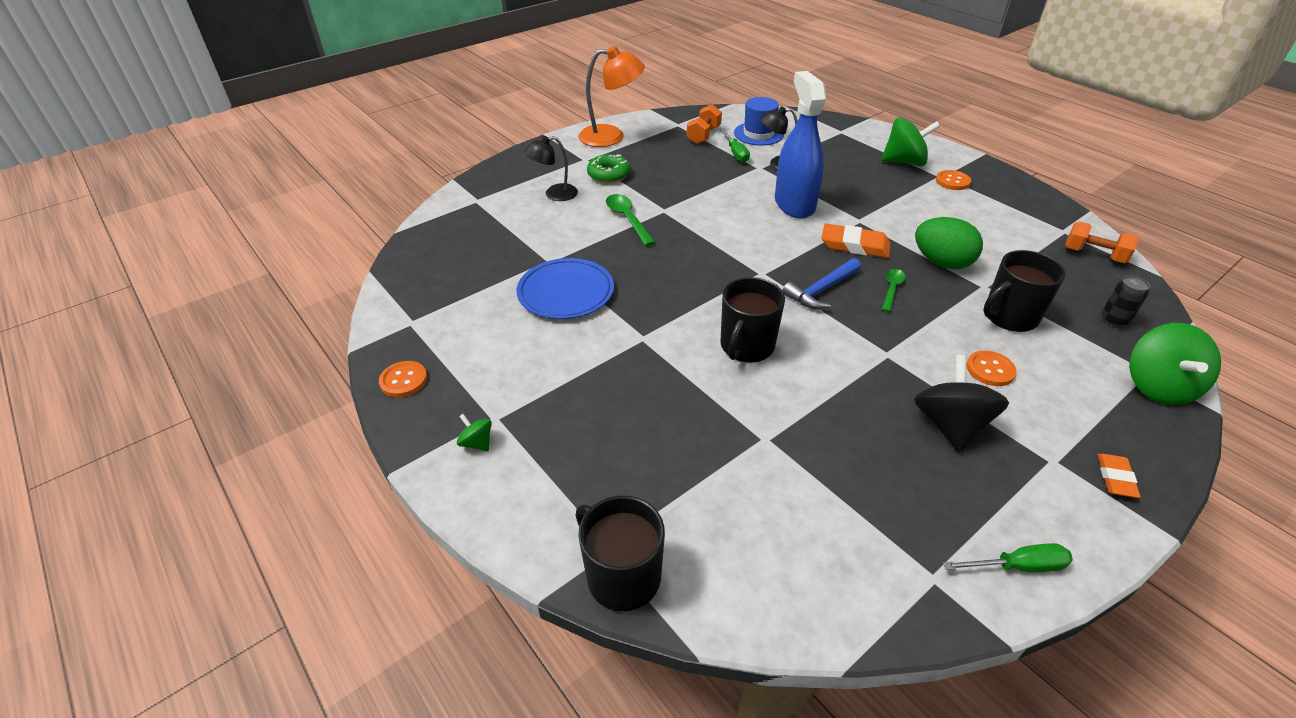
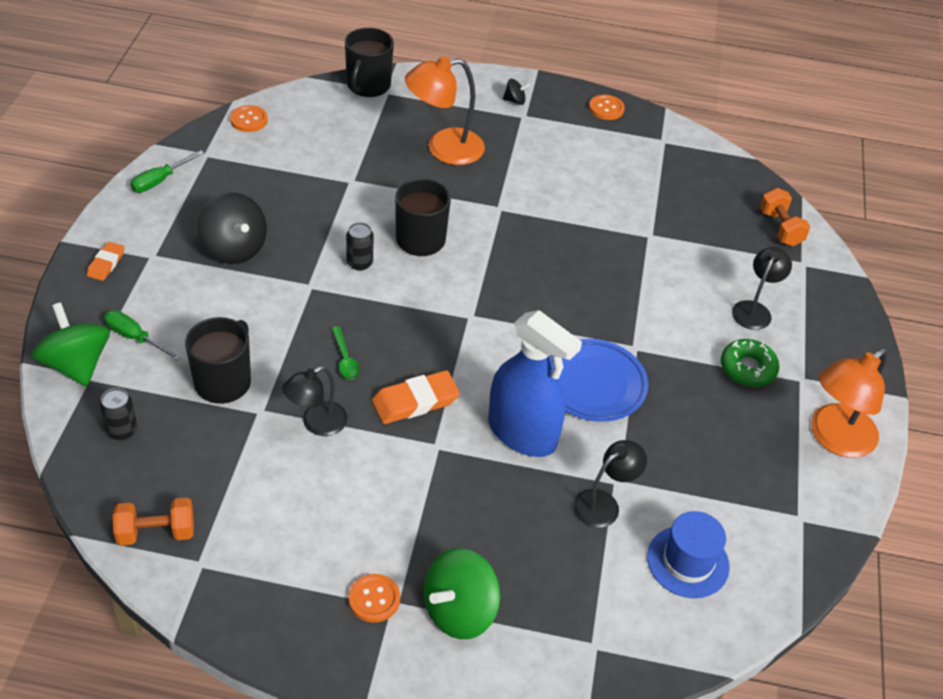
camera: 135 degrees right, 5 degrees up
(477, 443) = (515, 101): green spinning top -> black spinning top
(566, 292) = (598, 215): blue plate -> blue plate (594, 383)
(622, 576) = (368, 85): black mug -> black mug turned 105 degrees clockwise
(627, 219) = (651, 316): green spoon -> none
(627, 425) = (443, 149): none -> orange lamp
(703, 135) = (744, 512): orange dumbbell -> orange dumbbell (780, 228)
(735, 153) = (669, 495): green screwdriver -> green screwdriver (135, 338)
(821, 290) = (405, 324): blue hammer -> none
(824, 352) = (359, 263): none -> black can
(941, 262) = (316, 424): green egg -> black lamp
(990, 370) = (221, 312): orange button -> orange button (249, 120)
(1115, 478) = (106, 263): orange eraser -> orange eraser turned 45 degrees clockwise

